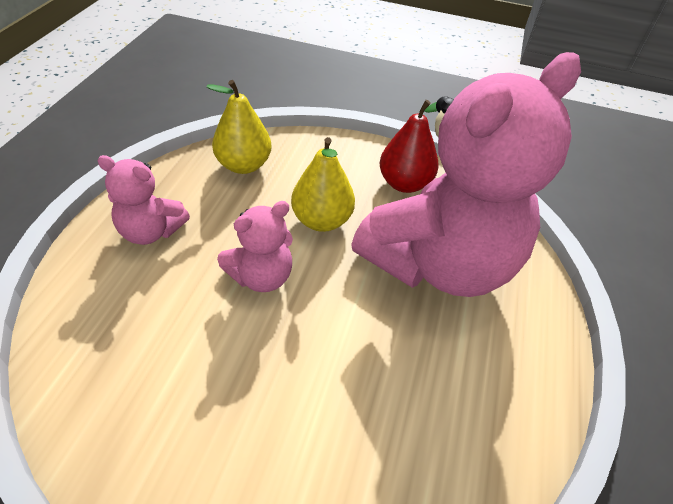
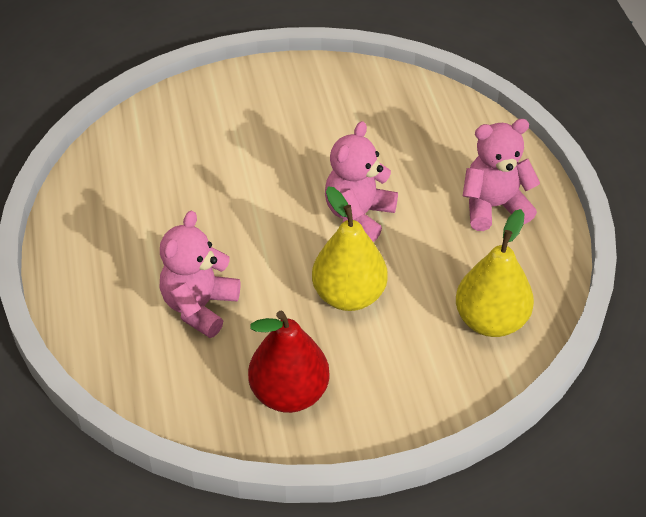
camera: 155 degrees right, 0 degrees up
(439, 263) = (199, 307): pink teddy bear -> pink teddy bear, size x0.44

